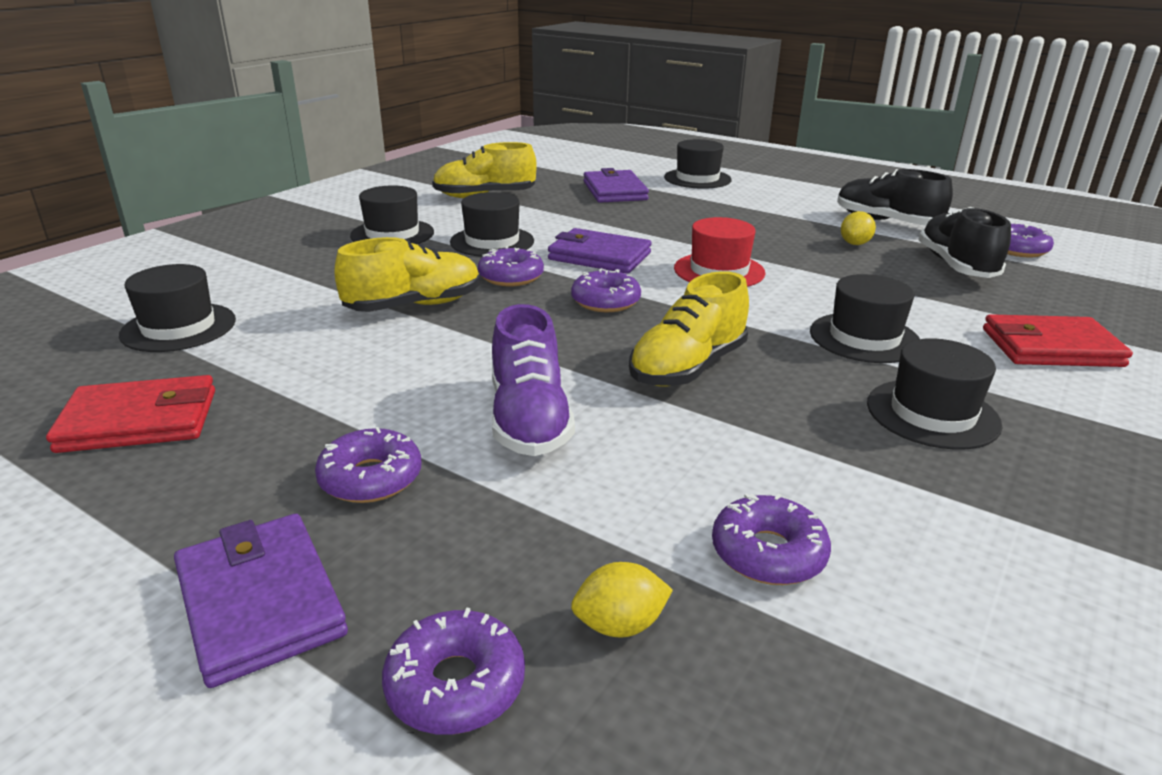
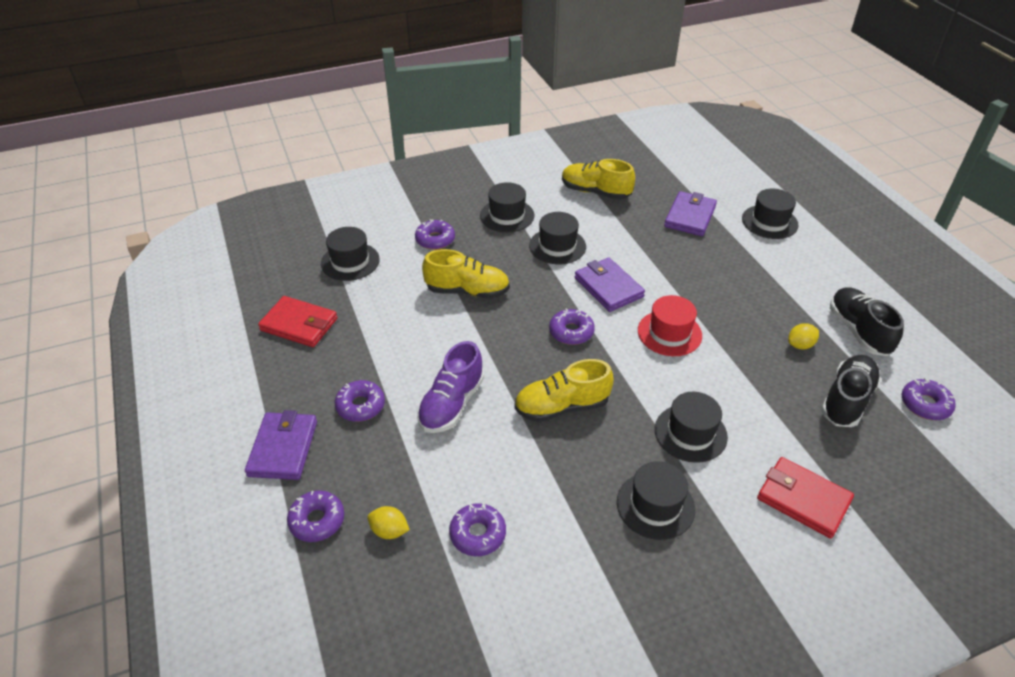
camera: 35 degrees right, 15 degrees up
(511, 277) = (538, 286): purple donut -> purple donut (435, 240)

